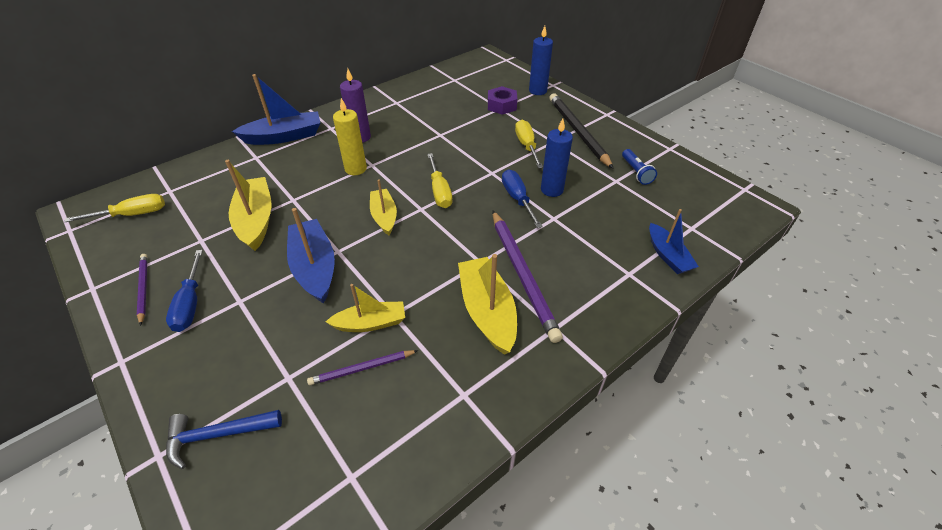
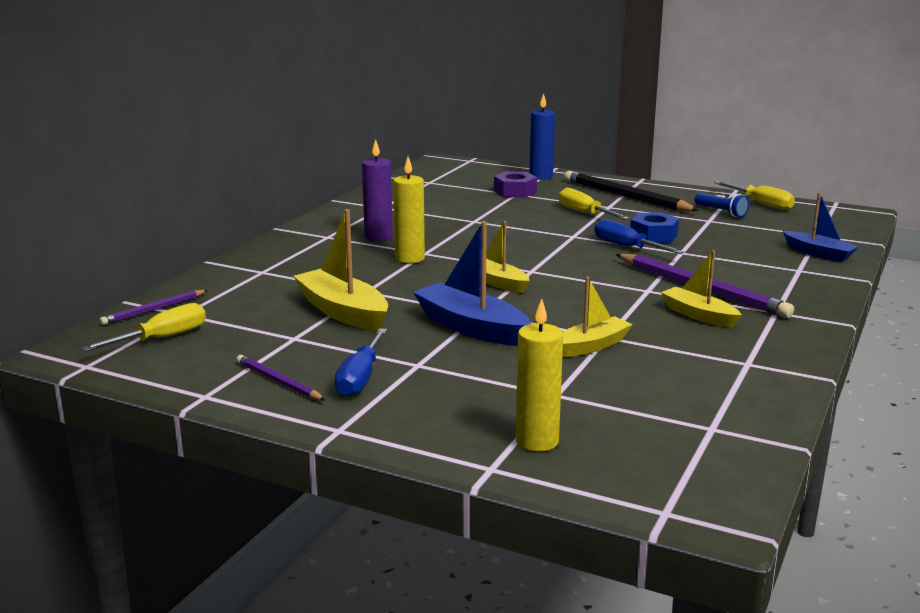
camera: 25 degrees left, 25 degrees down
(190, 304) = (360, 378): blue screwdriver -> blue screwdriver turned 45 degrees clockwise
(217, 435) = (537, 441): blue hammer -> yellow candle
(284, 136) = (275, 251): blue boat -> none
(362, 369) = (626, 372): purple pencil -> purple pencil (154, 310)
(440, 192) = (535, 257): yellow screwdriver -> yellow screwdriver (762, 204)
(487, 311) = (698, 315): yellow boat -> yellow boat, size x0.64
(552, 190) = (653, 236): blue candle -> blue nut

